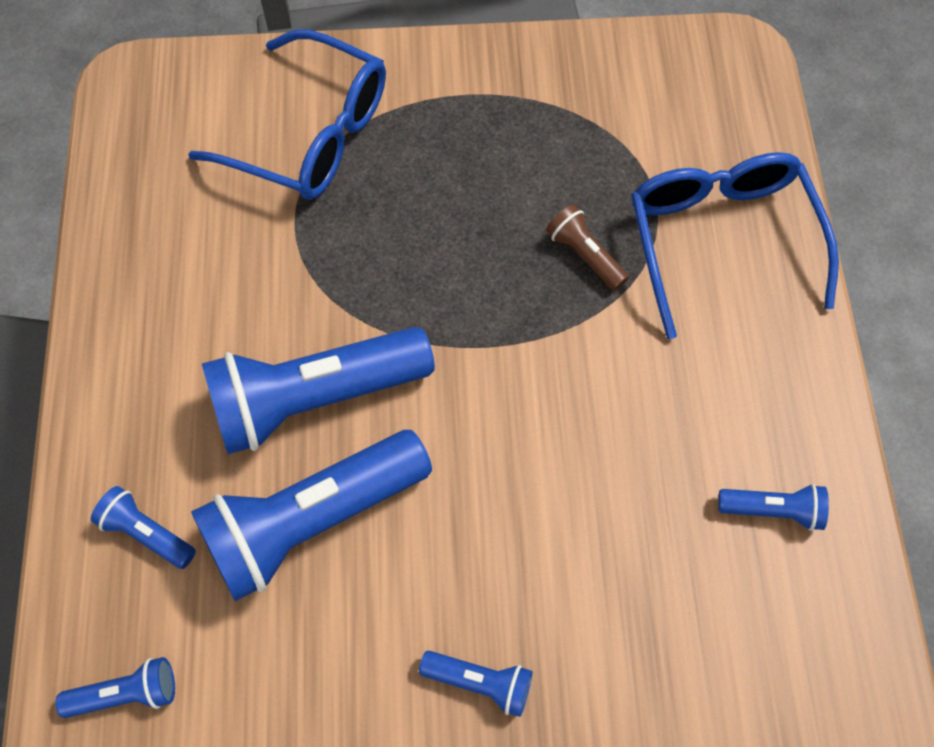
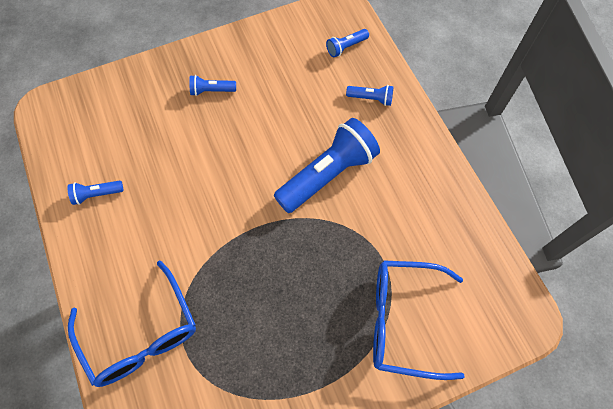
camera: 160 degrees right, 0 degrees up
(312, 520) = (304, 125): blue flashlight -> none
(584, 255) = (218, 297): brown flashlight -> none

